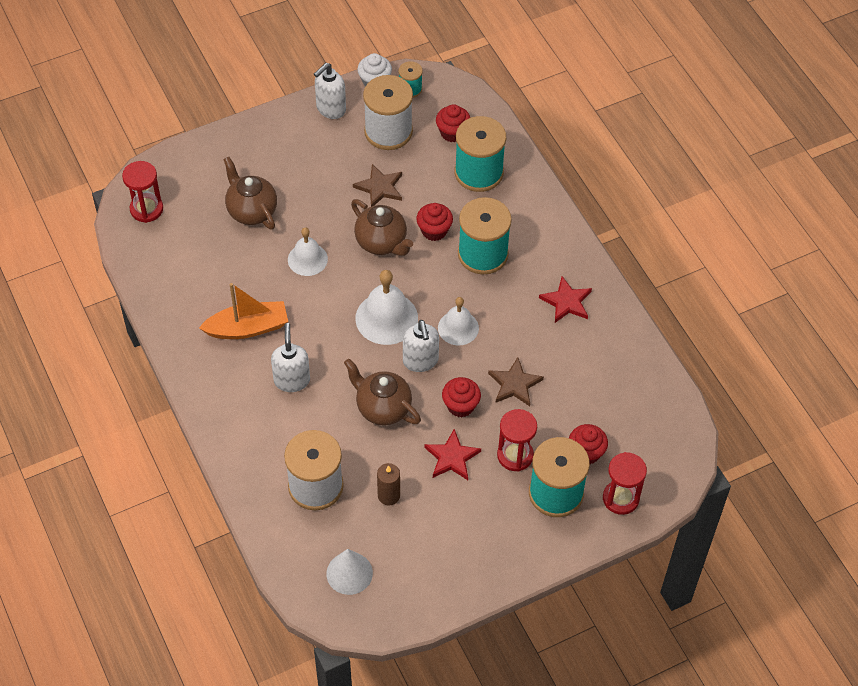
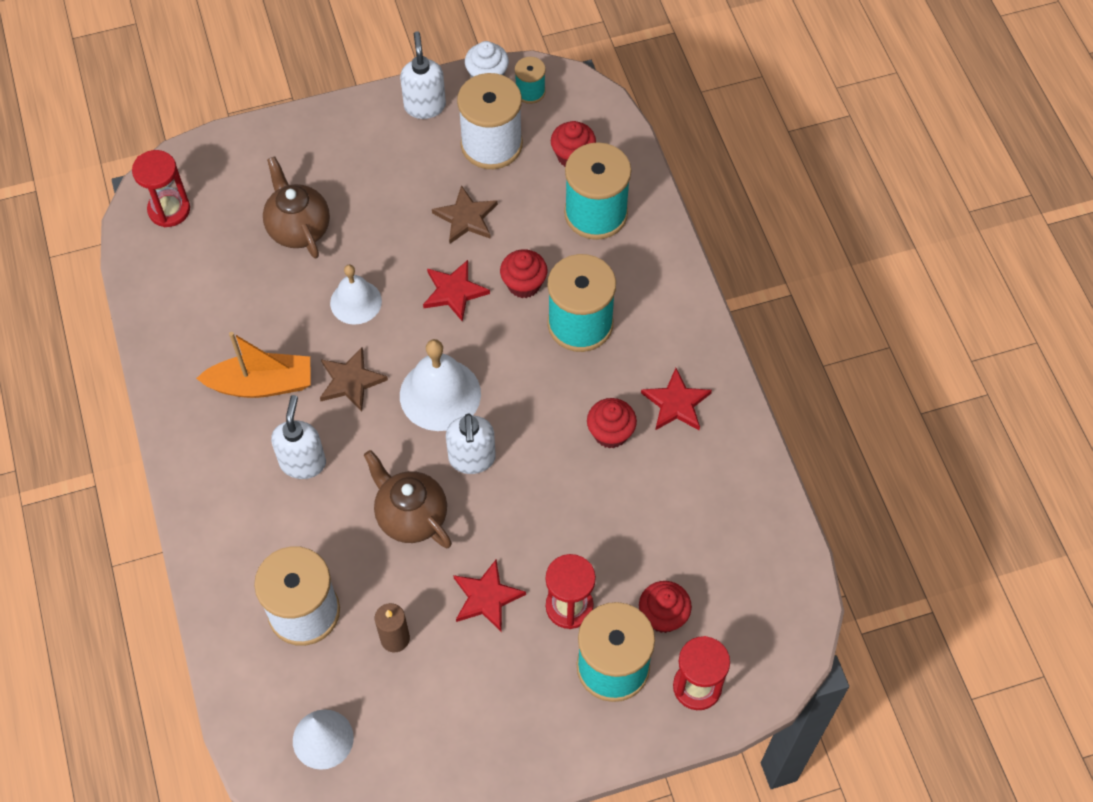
camera: 10 degrees right, 5 degrees up
(330, 109) = (425, 106): white soap dispenser -> white soap dispenser turned 120 degrees clockwise
(382, 242) = (454, 292): brown teapot -> red star
(458, 328) = (529, 420): white bell -> none
(460, 406) = (512, 527): red cupcake -> red cupcake (610, 433)
(514, 384) = (587, 507): brown star -> brown star (351, 381)

